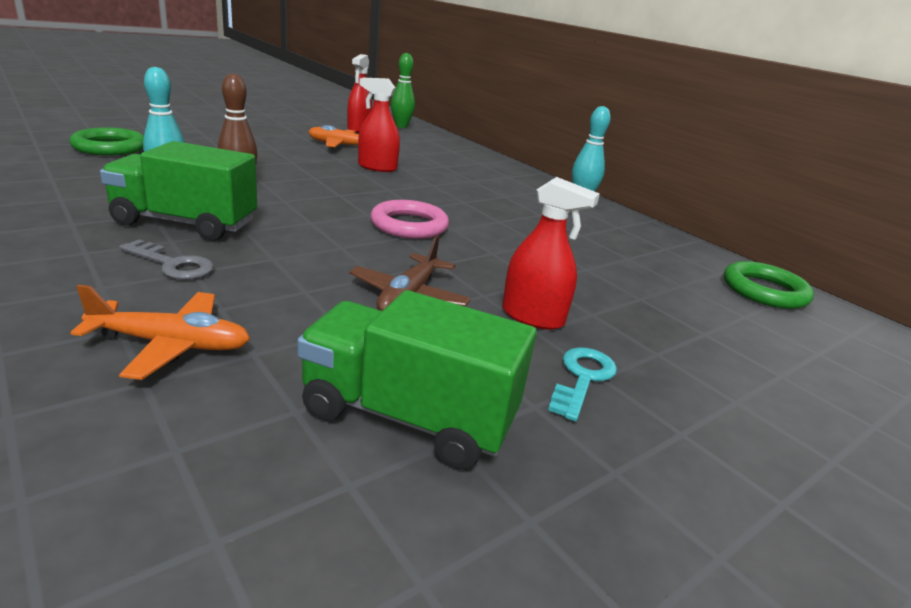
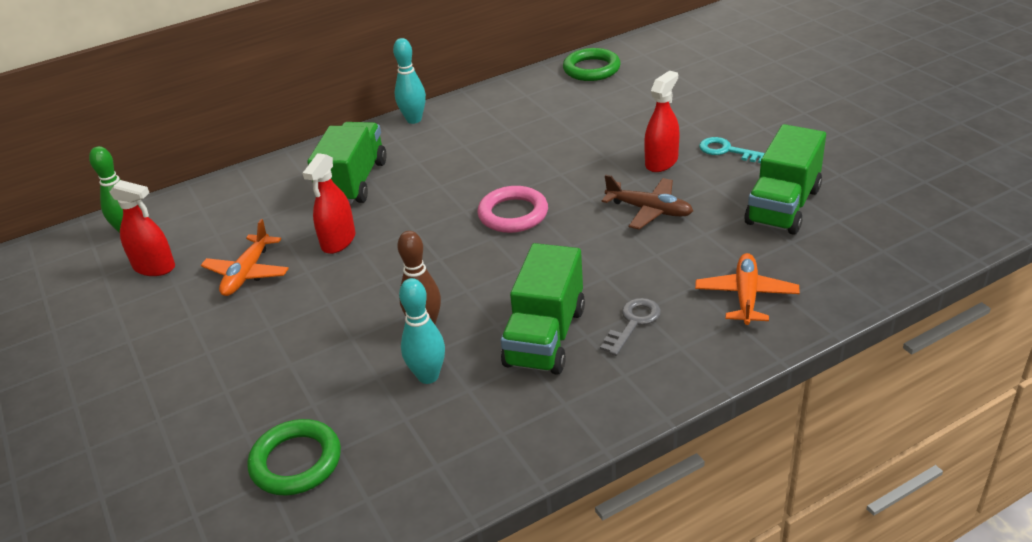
camera: 75 degrees left, 10 degrees up
(466, 175) = (353, 182): none -> green truck

